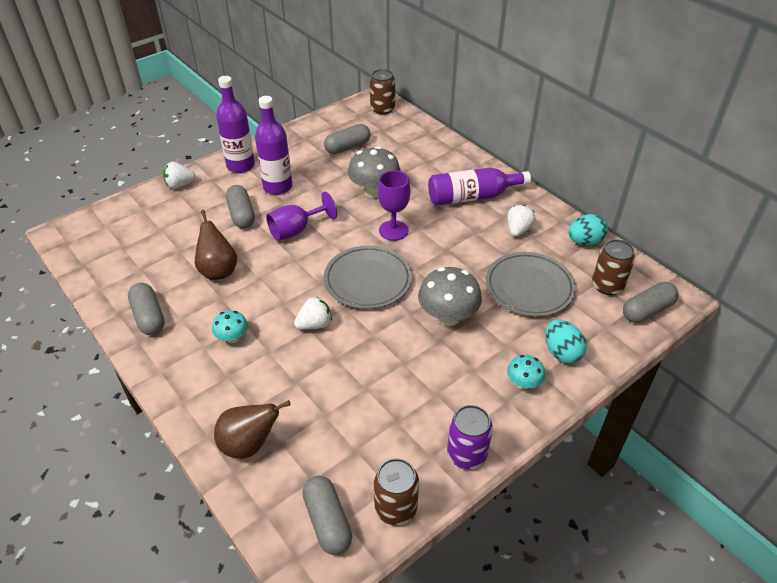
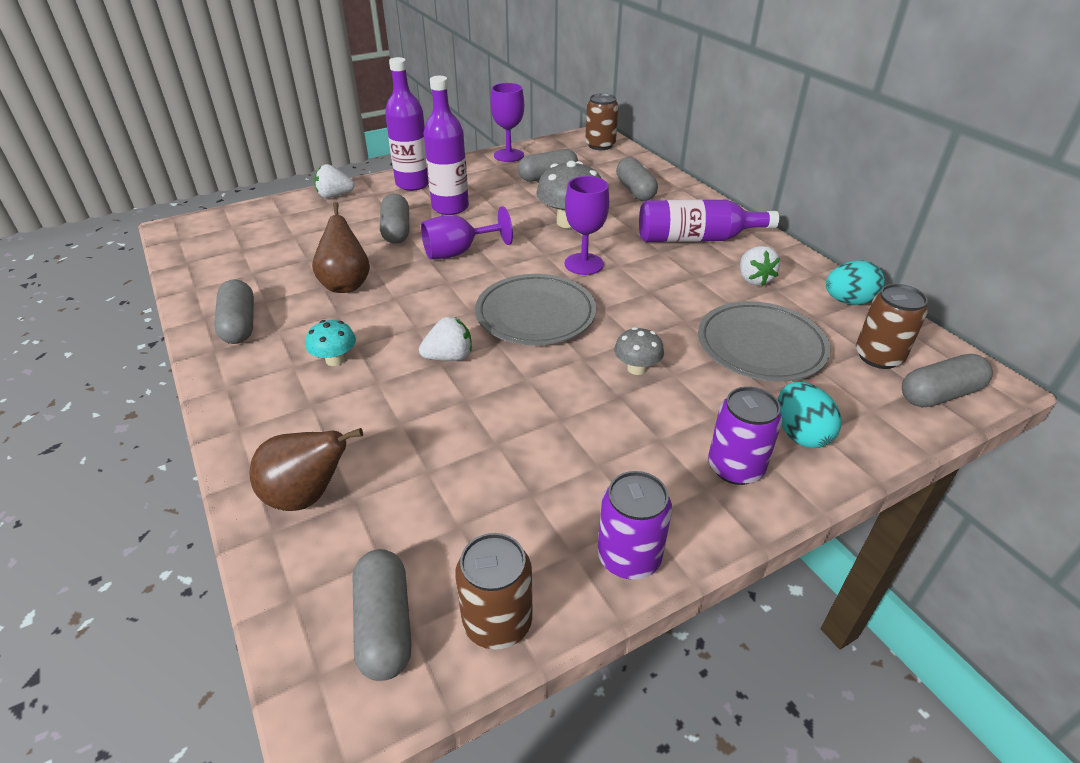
camera: 10 degrees right, 5 degrees down
(311, 127) = (509, 155): none -> purple goblet
(419, 154) = (635, 190): none -> grey capsule
(448, 316) = (636, 368): grey mushroom -> grey mushroom, size x0.55
(518, 230) = (754, 279): white strawberry -> white strawberry turned 135 degrees clockwise
(523, 383) = (735, 467): turquoise mushroom -> purple can

